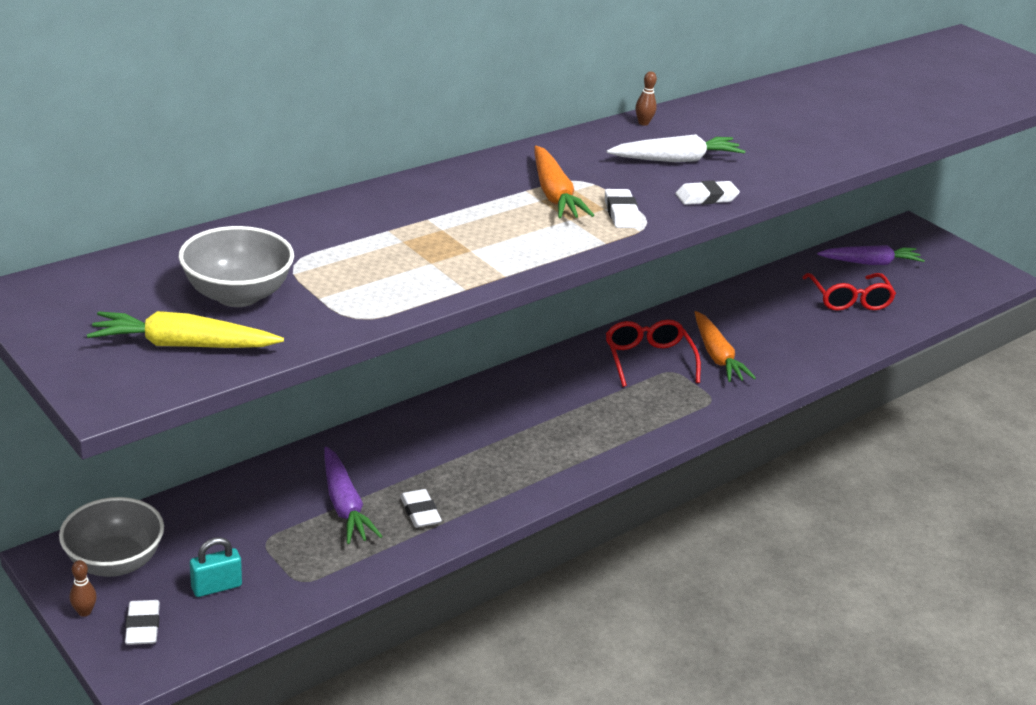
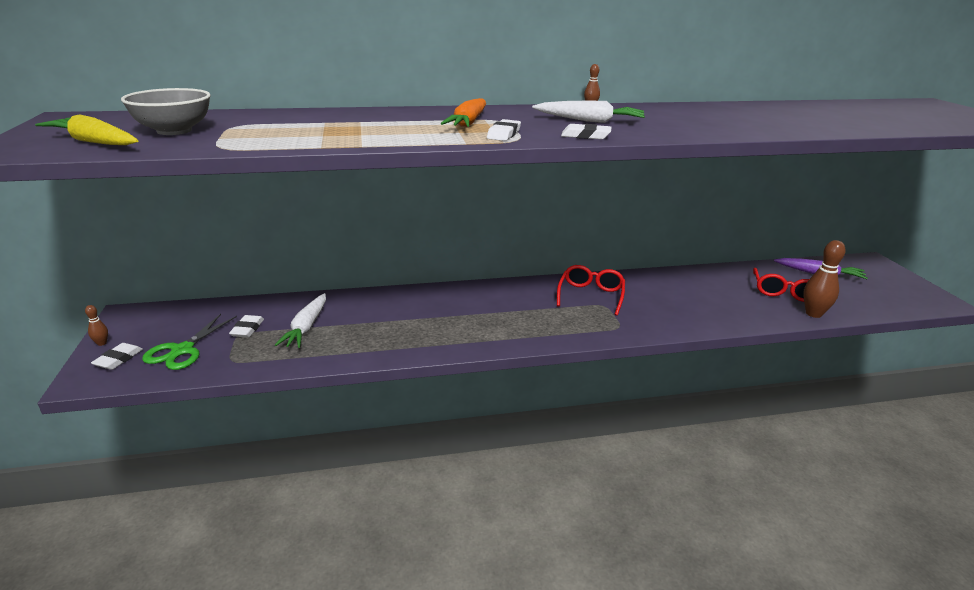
camera: 30 degrees right, 5 degrees down
(115, 562) = (150, 323): grey bowl -> none
(216, 587) = (182, 350): turquoise padlock -> green scissors
(344, 505) = (306, 327): purple carrot -> white carrot
(420, 512) = (346, 342): white eraser -> white eraser (247, 329)
(717, 356) = (646, 303): orange carrot -> none
(893, 326) = (813, 314): none -> brown bowling pin

